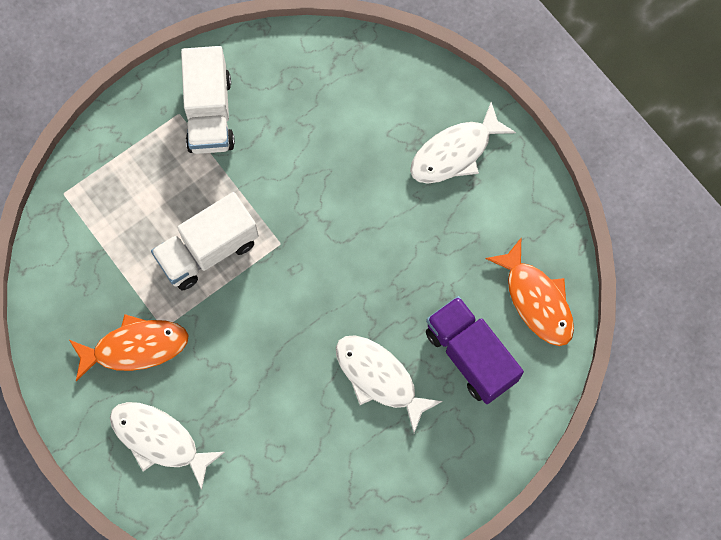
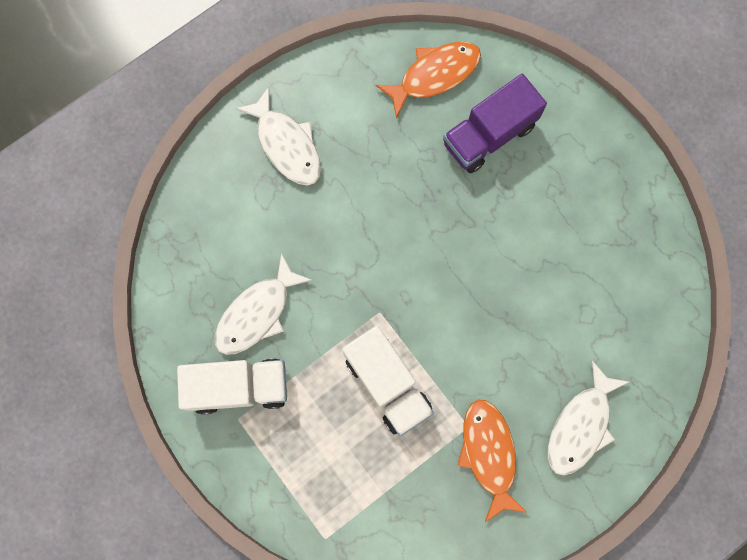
camera: 90 degrees left, 5 degrees up
(379, 378) = (513, 217): white fish -> white fish (257, 313)

